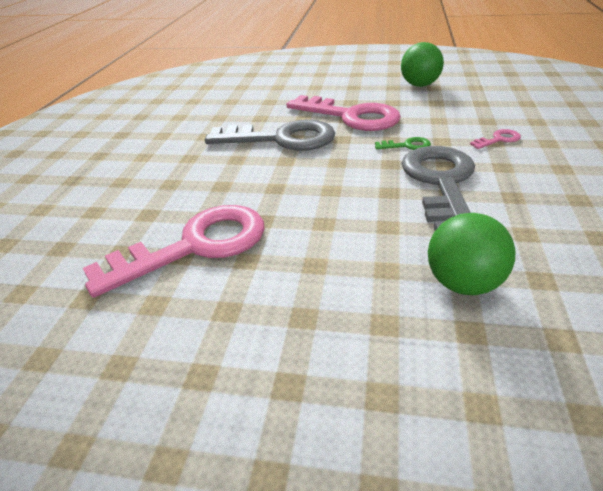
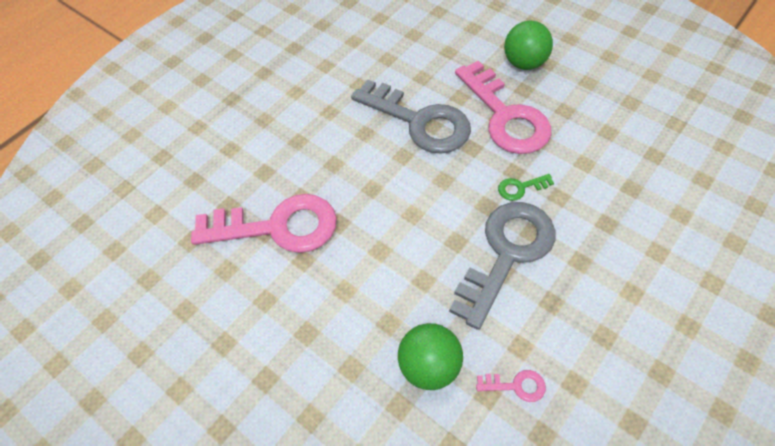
camera: 30 degrees right, 20 degrees up
(407, 145) = (520, 188): green key -> green key turned 135 degrees clockwise
(419, 85) = (618, 92): green ball -> green ball (524, 63)
(498, 139) = (613, 222): pink key -> pink key (516, 385)

